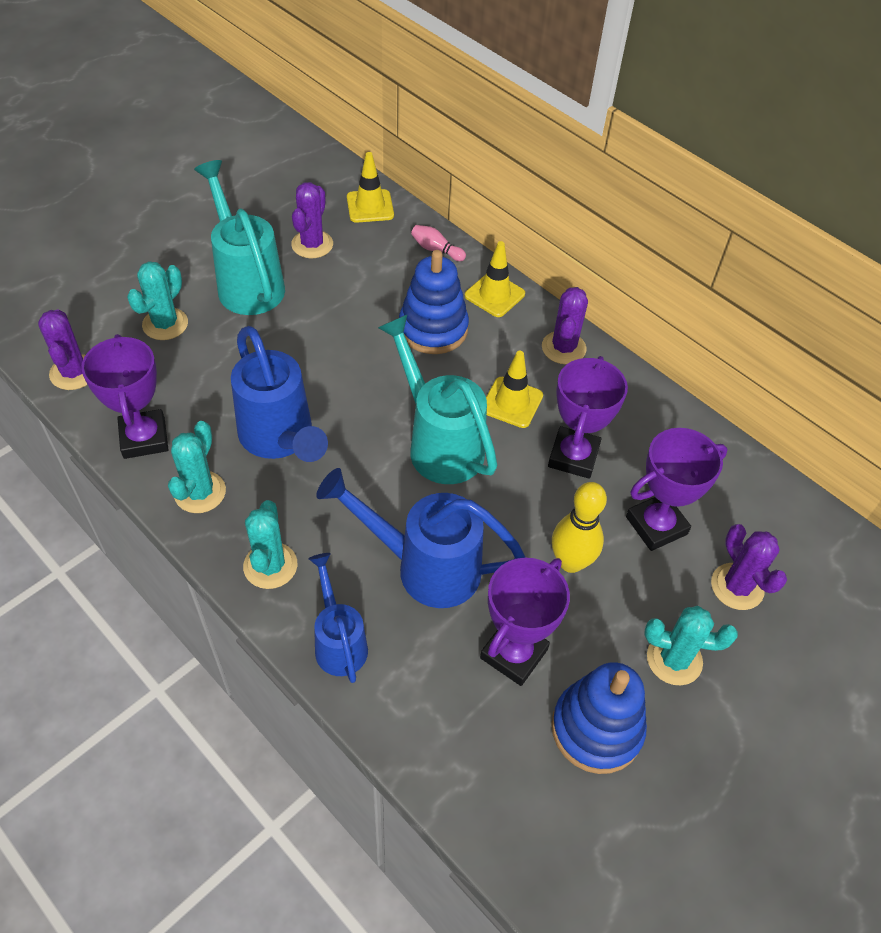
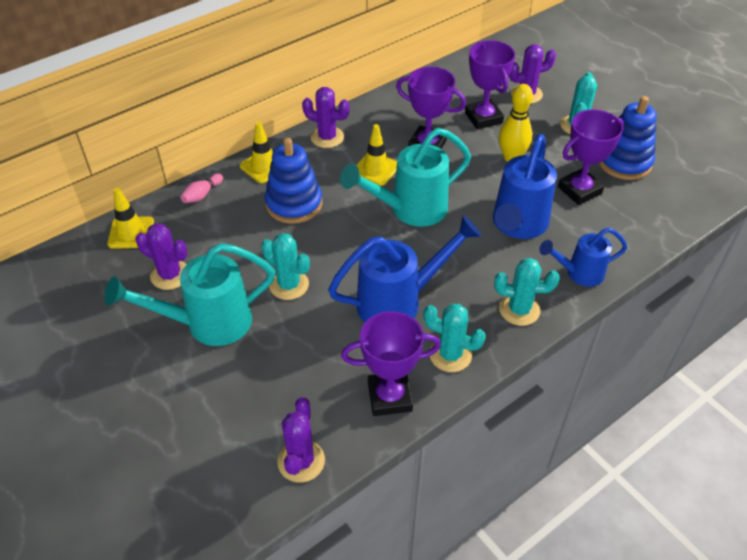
camera: 80 degrees left, 5 degrees down
(74, 372) = (301, 461): purple cactus -> purple cactus turned 75 degrees counterclockwise
(165, 324) = (250, 387): turquoise cactus -> turquoise cactus (289, 285)
(514, 654) = (579, 190): purple trophy -> purple trophy turned 75 degrees counterclockwise

